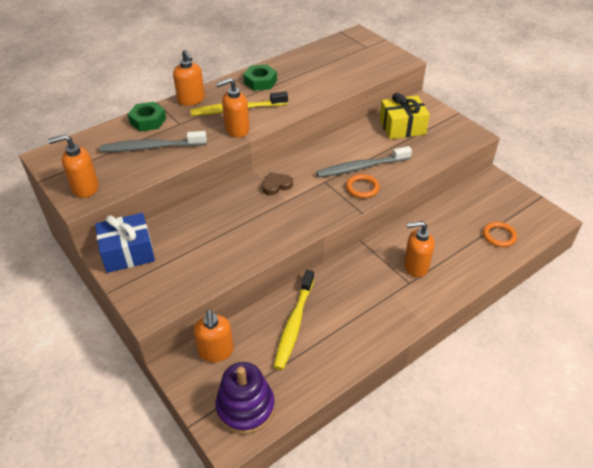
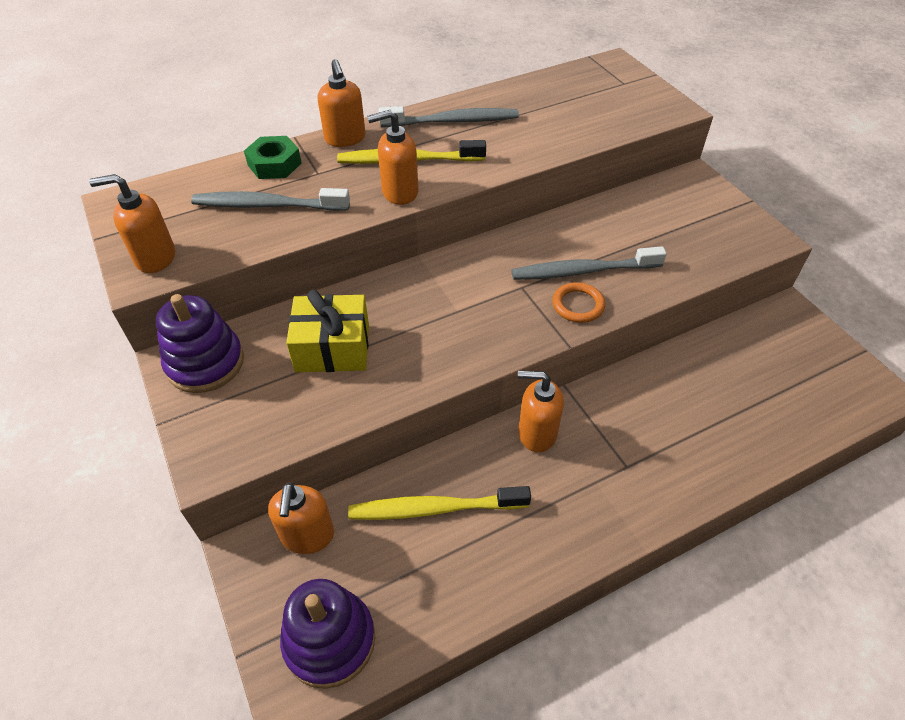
camera: 10 degrees right, 5 degrees up
(128, 252) = (205, 363): blue gift -> purple stacking toy
(260, 82) = (453, 121): green nut -> grey toothbrush
(276, 185) = (448, 284): brown heart -> none
(294, 324) = (434, 509): yellow toothbrush -> yellow toothbrush turned 60 degrees clockwise
(402, 127) = (658, 213): yellow gift -> yellow gift (332, 348)
(415, 266) = (642, 440): orange soap dispenser -> orange soap dispenser (536, 433)
(499, 236) = (785, 408): orange ring -> none

